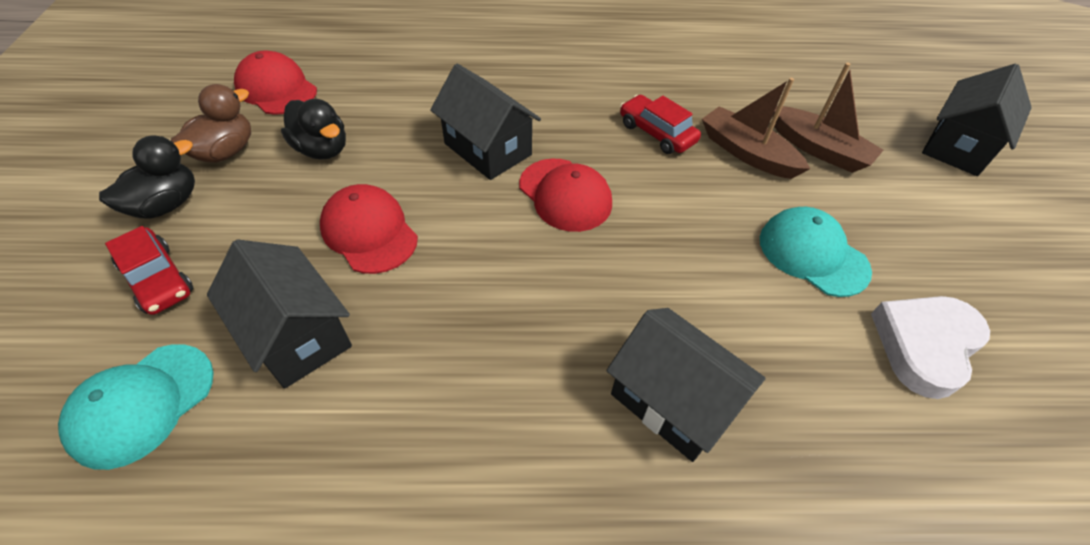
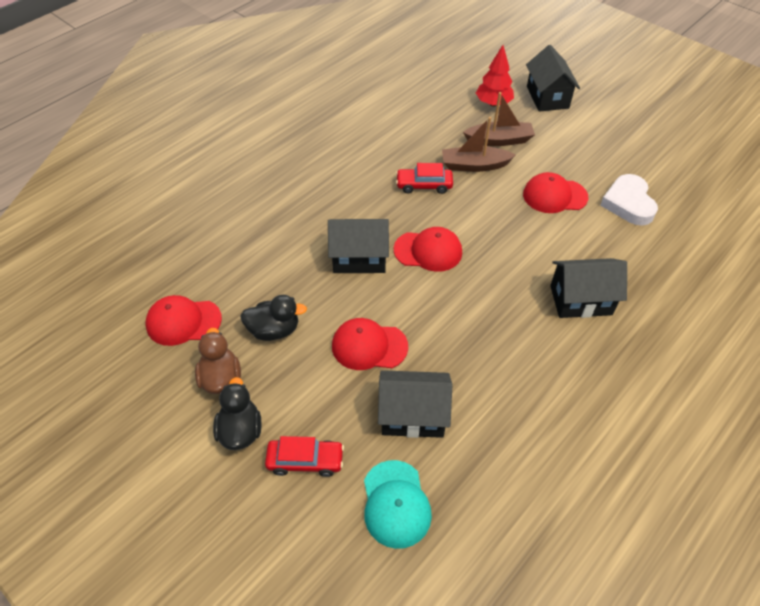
camera: 45 degrees left, 0 degrees up
(812, 254) = (554, 196): turquoise cap -> red cap
(865, 110) = (493, 103): none -> red tree

